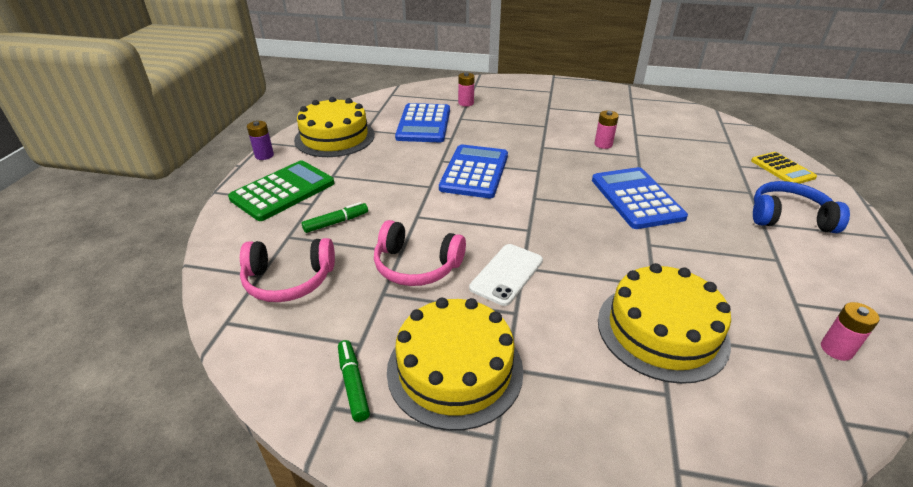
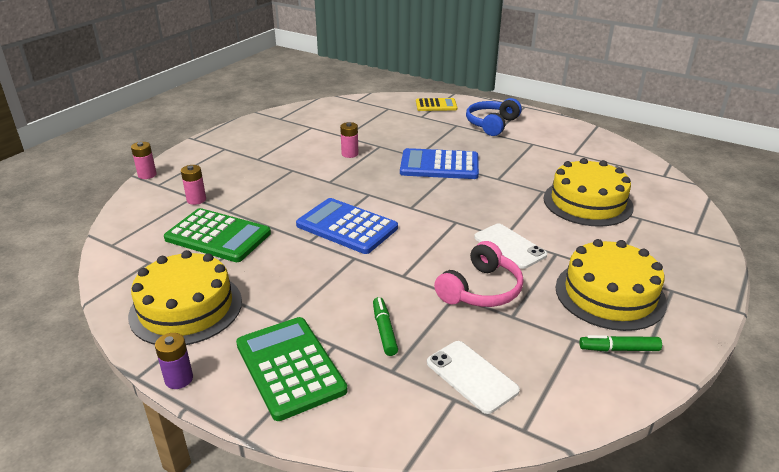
camera: 70 degrees left, 5 degrees down
(289, 280) = (472, 376): pink headphones -> white phone
(423, 124) = (218, 236): blue calculator -> green calculator
(836, 349) = (613, 157): pink battery -> pink battery (147, 175)

